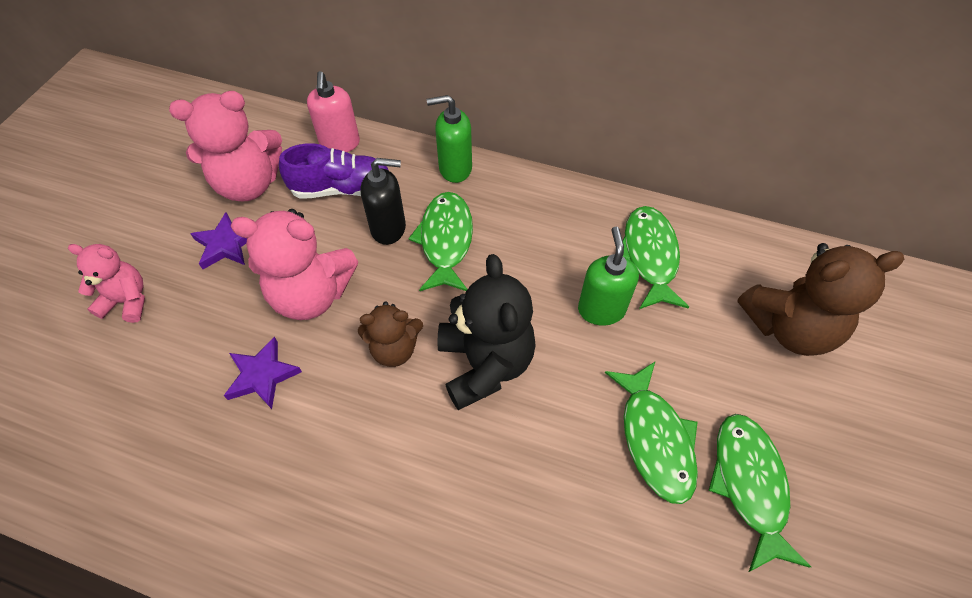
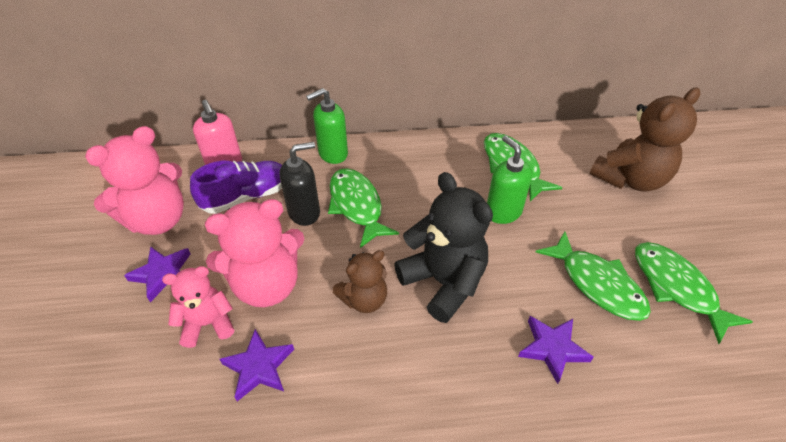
camera: 25 degrees left, 10 degrees down
(127, 301) = (85, 357): pink teddy bear -> pink teddy bear (208, 324)
(555, 487) = (552, 348): none -> purple star

